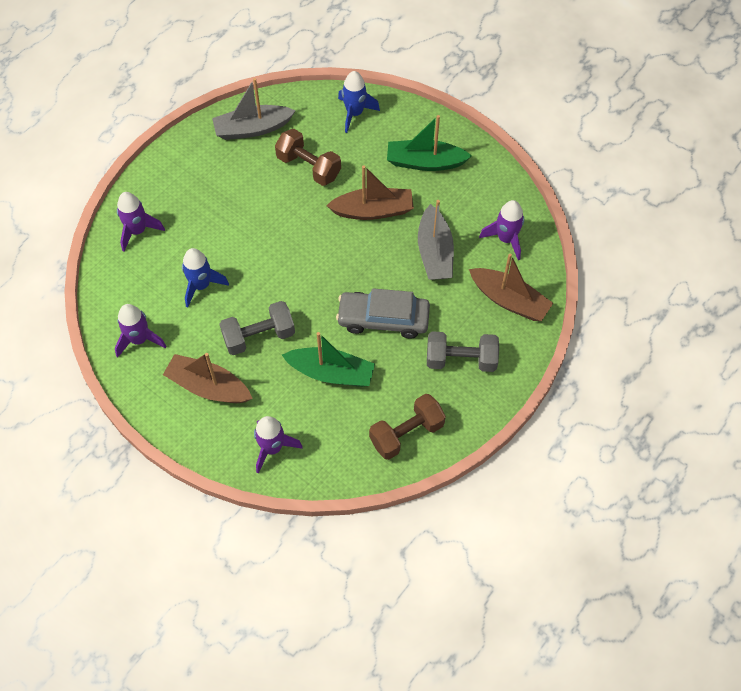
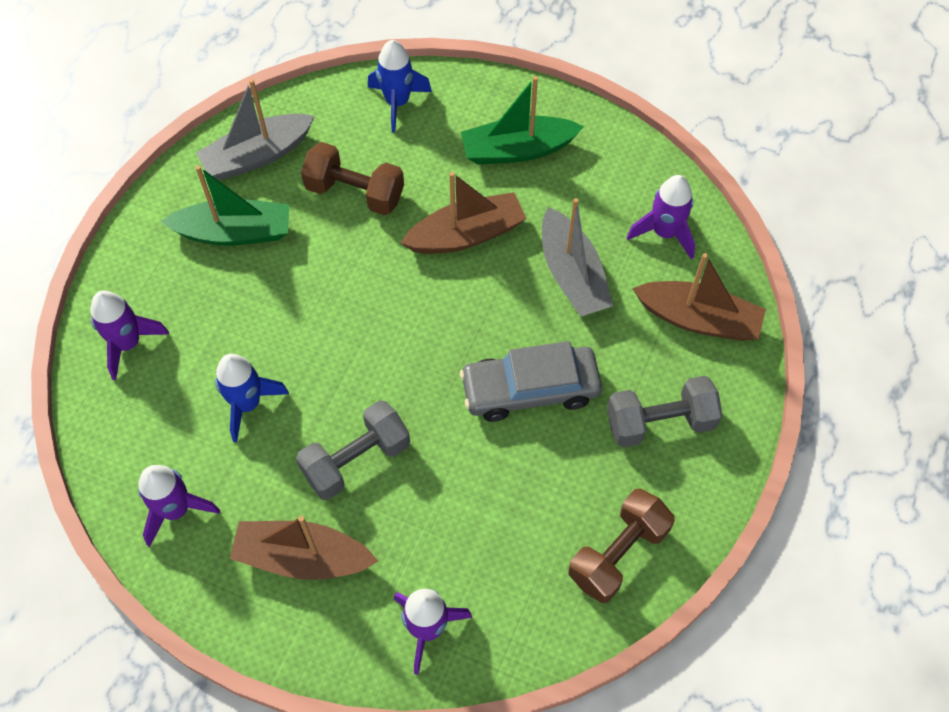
camera: 15 degrees left, 0 degrees up
(331, 373) = (480, 489): green boat -> green boat (235, 232)

